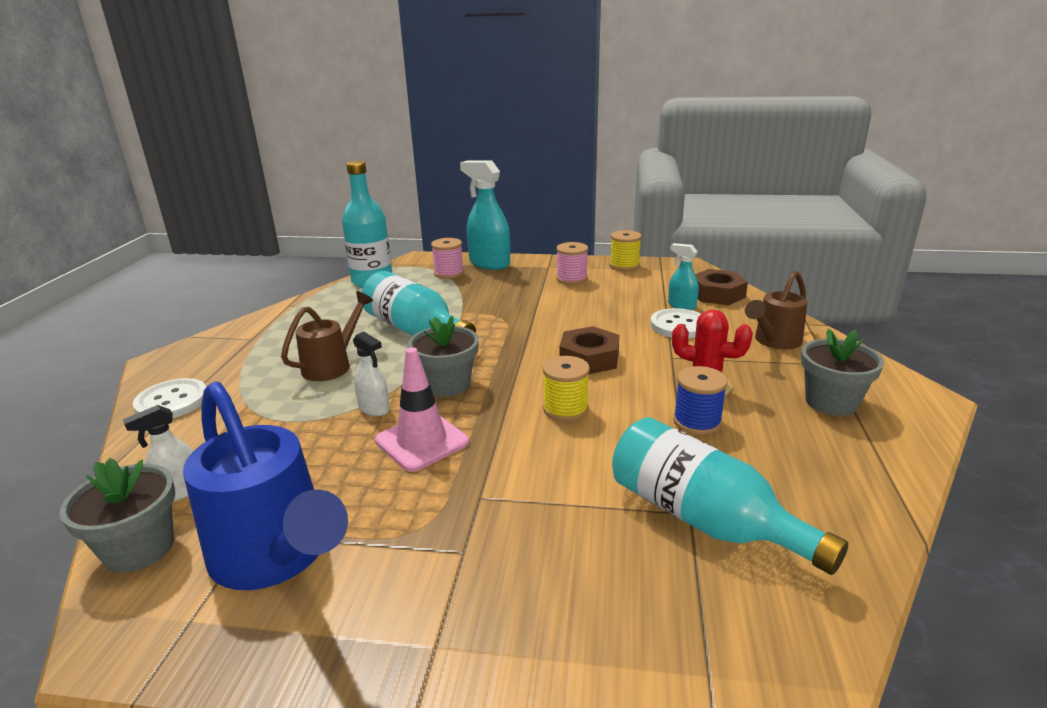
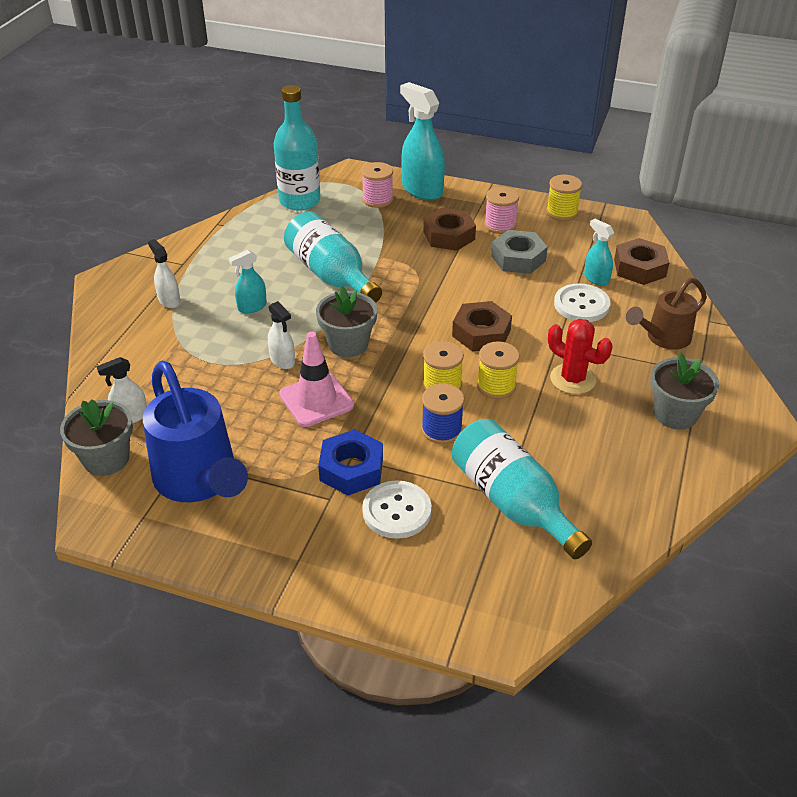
camera: 10 degrees right, 15 degrees up
(172, 401) = (118, 328): white button -> white button (397, 511)
(235, 370) = (169, 300): none -> white spray bottle
(332, 365) = (252, 307): brown watering can -> turquoise spray bottle
(484, 511) = (351, 469): none -> blue nut
(526, 290) = (449, 236): none -> brown nut
(600, 299) = (518, 258): none -> grey nut
(626, 402) = (496, 386): none -> yellow spool
(697, 421) = (548, 415): blue spool -> blue spool (441, 429)

